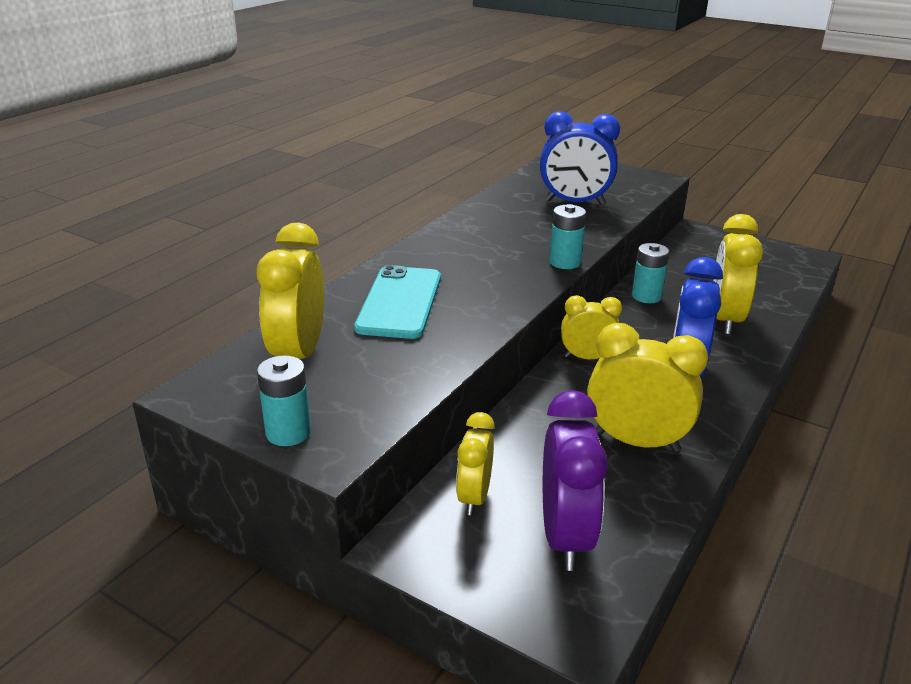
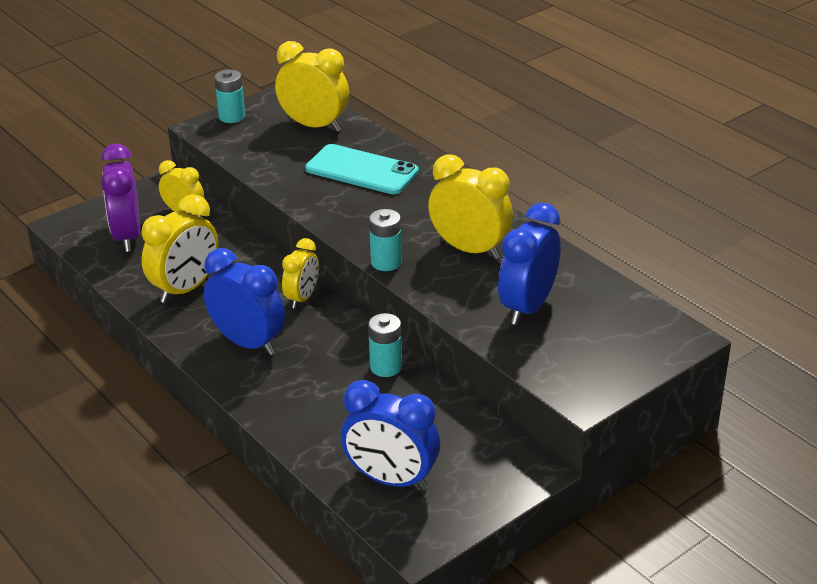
camera: 110 degrees right, 5 degrees up
(565, 536) = (127, 236): purple clock -> purple clock turned 60 degrees clockwise
(725, 319) = (314, 402): yellow clock -> yellow clock (469, 249)
(766, 273) = (391, 479): none -> blue clock

